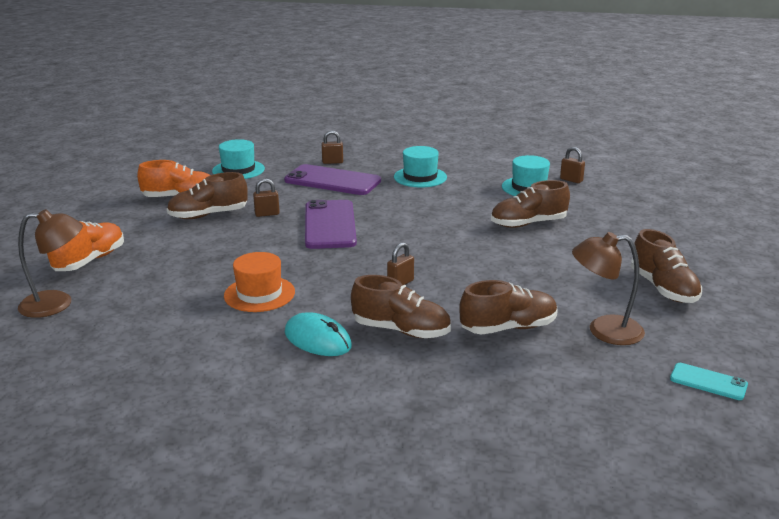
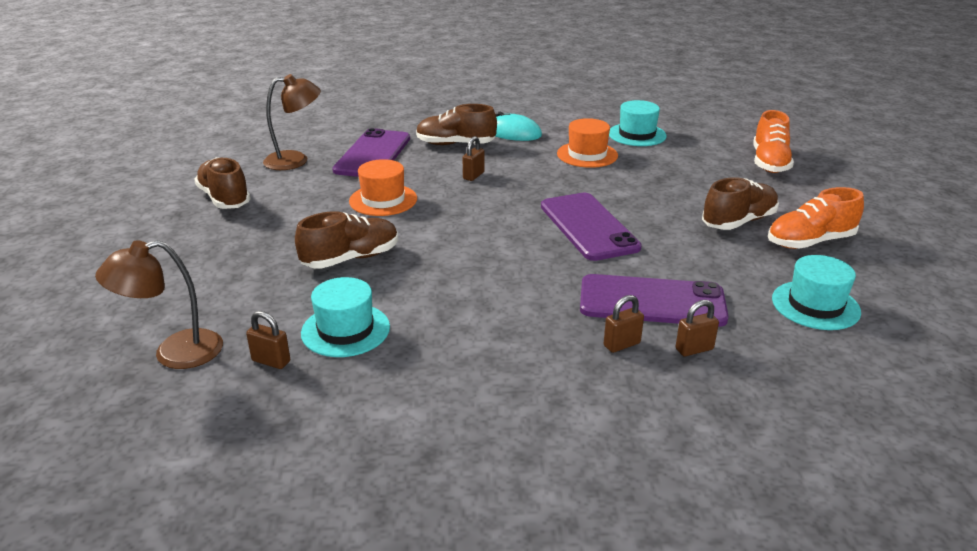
camera: 165 degrees right, 5 degrees up
(57, 304) = (731, 132): brown lamp -> brown lamp (174, 353)
(267, 214) = (675, 232): brown padlock -> brown padlock (622, 344)
(420, 177) = (525, 330): turquoise hat -> turquoise hat (637, 135)
(499, 268) = (383, 200): none -> orange hat
(508, 328) = (373, 154): brown shoe -> purple phone
(708, 382) = (233, 140): turquoise phone -> none

